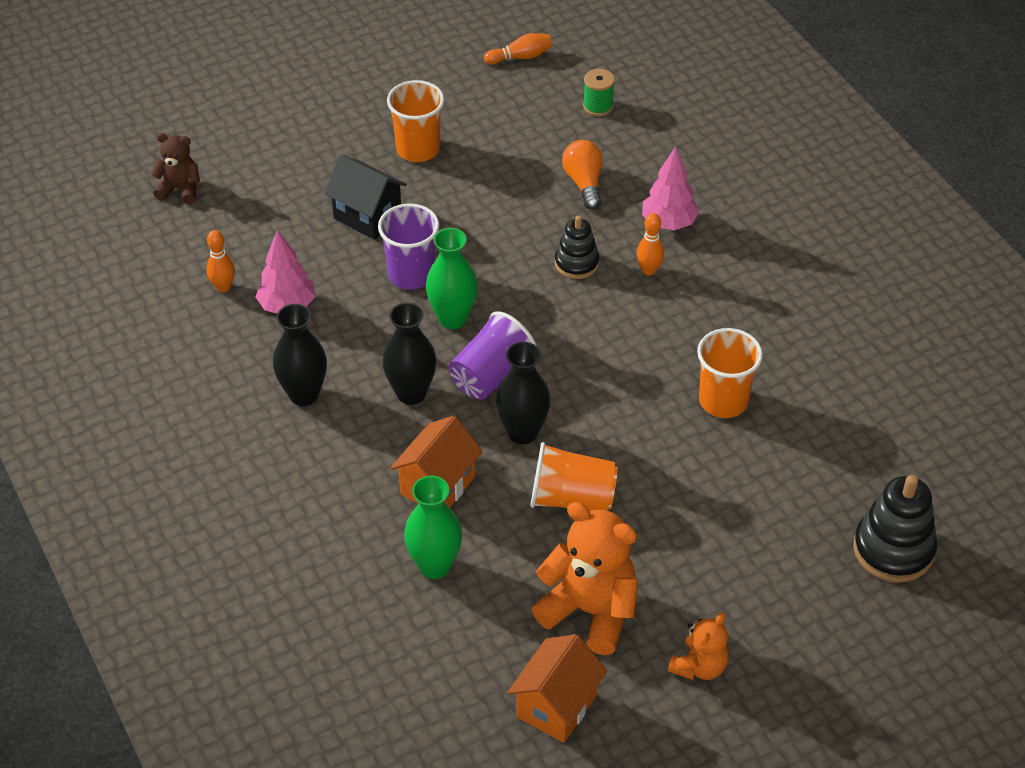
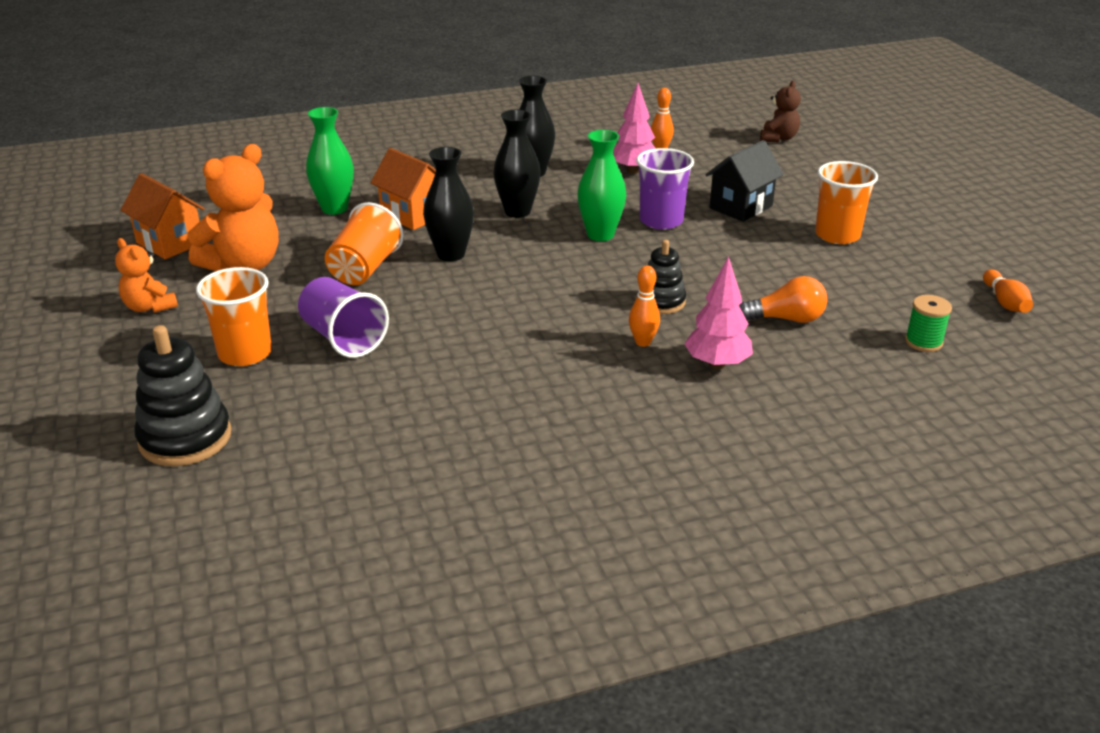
camera: 100 degrees right, 15 degrees down
(491, 375) = (524, 246): purple cup -> purple cup (343, 338)
(723, 401) = (440, 362): orange cup -> orange cup (245, 353)

